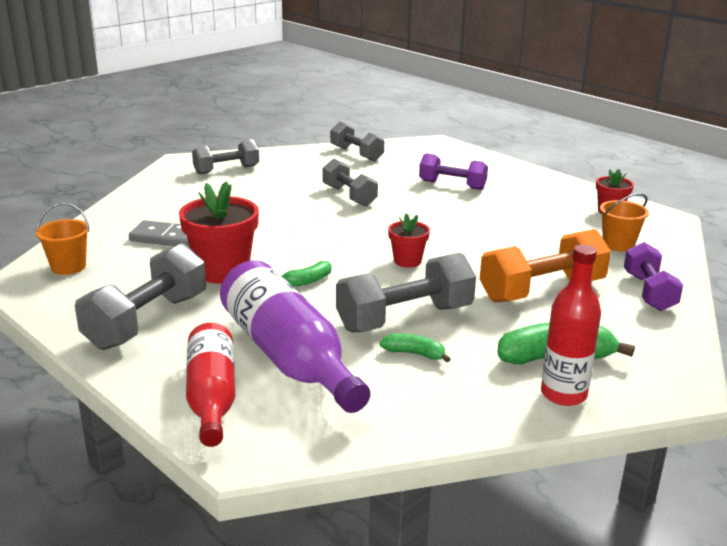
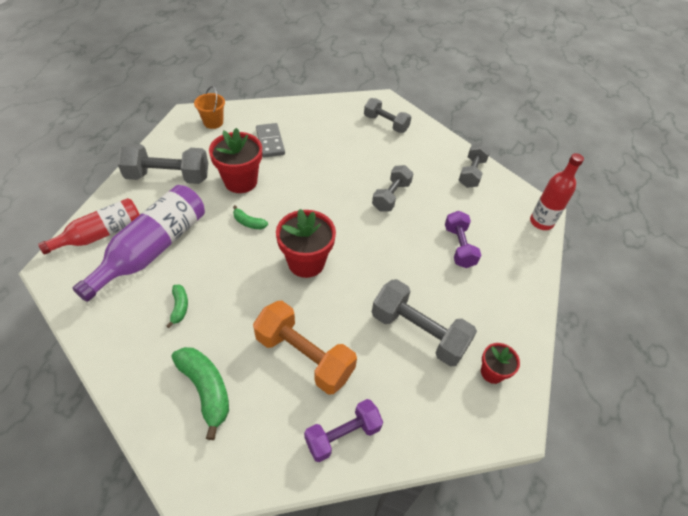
camera: 60 degrees right, 25 degrees up
(405, 318) = (223, 287): grey dumbbell -> grey dumbbell (418, 332)
(407, 261) = (306, 262): red flower pot -> red flower pot, size x1.81
(563, 394) = (158, 406): red bottle -> red bottle (541, 222)
(618, 244) = (423, 393): orange bucket -> none

